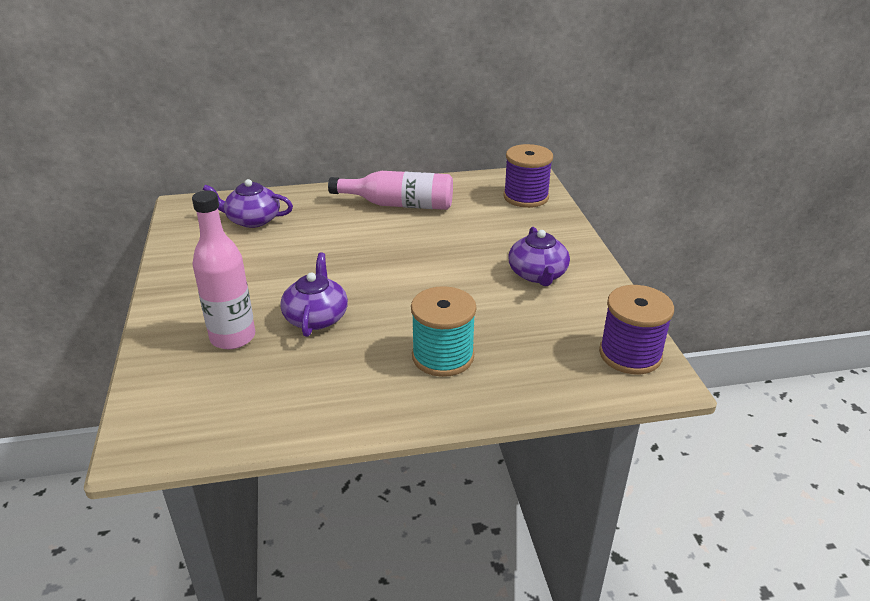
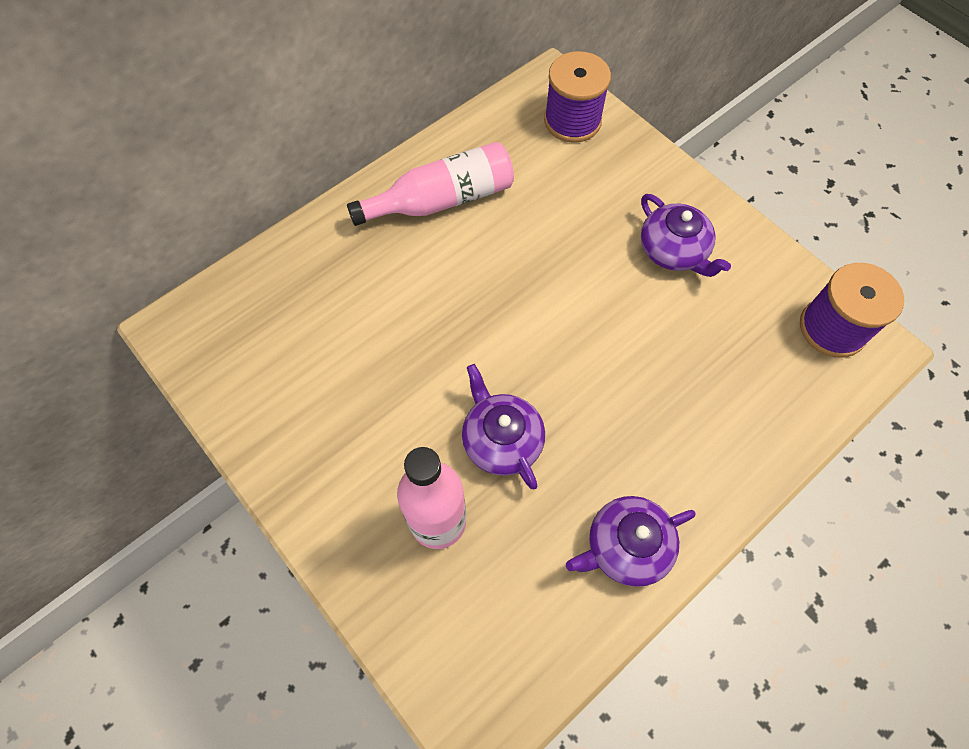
camera: 30 degrees left, 30 degrees up
(252, 220) = (288, 313): purple teapot -> purple teapot (626, 546)
(443, 356) = (671, 427): turquoise spool -> none

